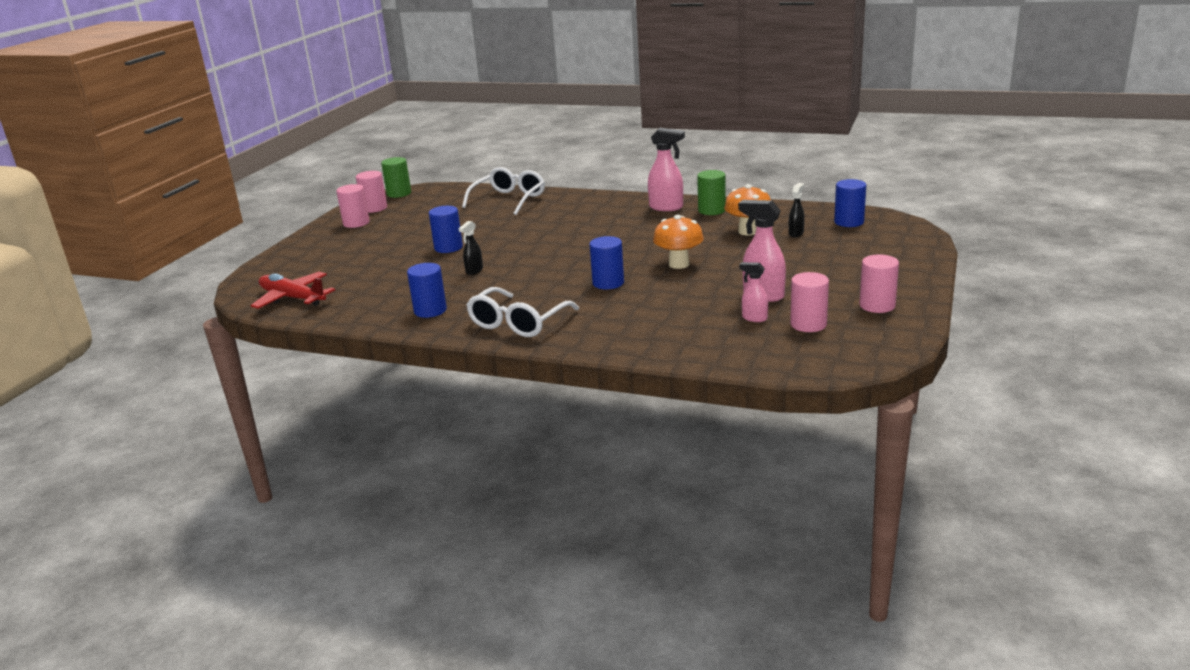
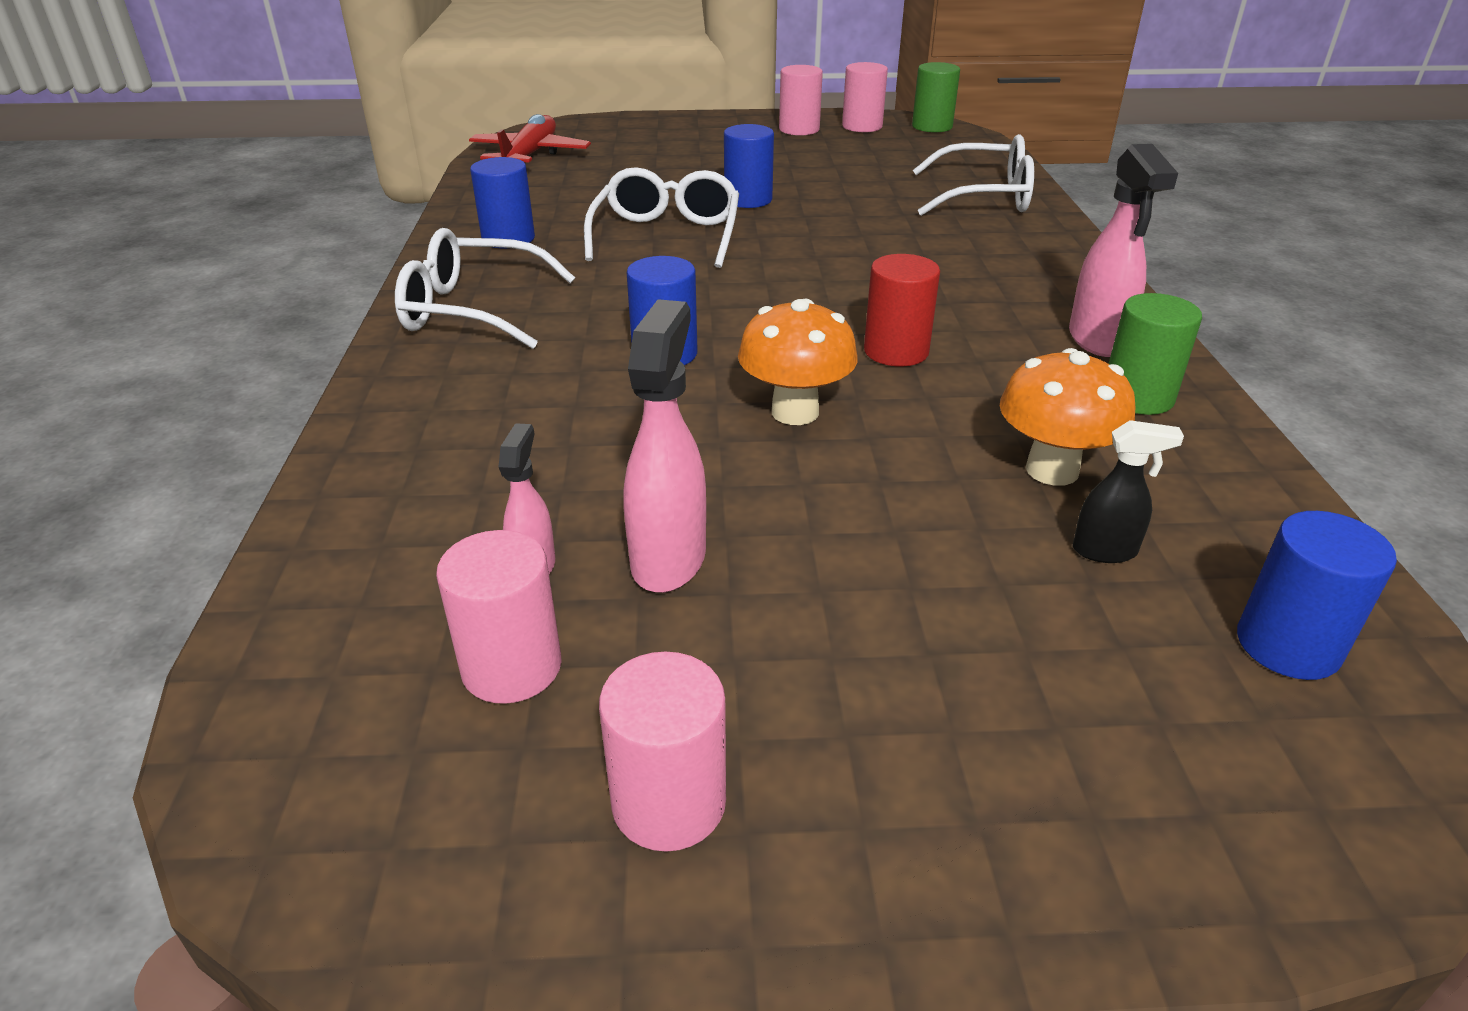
camera: 65 degrees right, 10 degrees up
(474, 271) = (667, 235): black spray bottle -> white glasses
(645, 240) = (896, 351): none -> red cylinder

